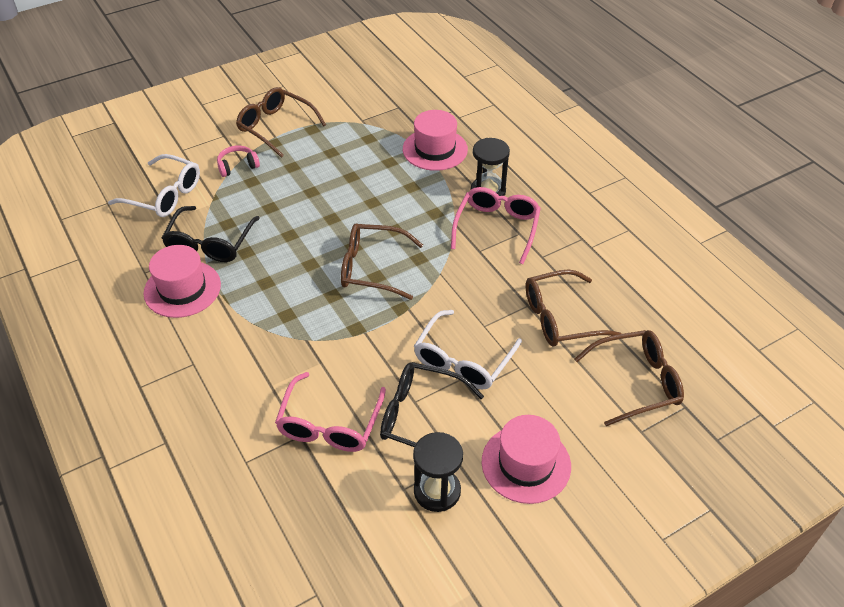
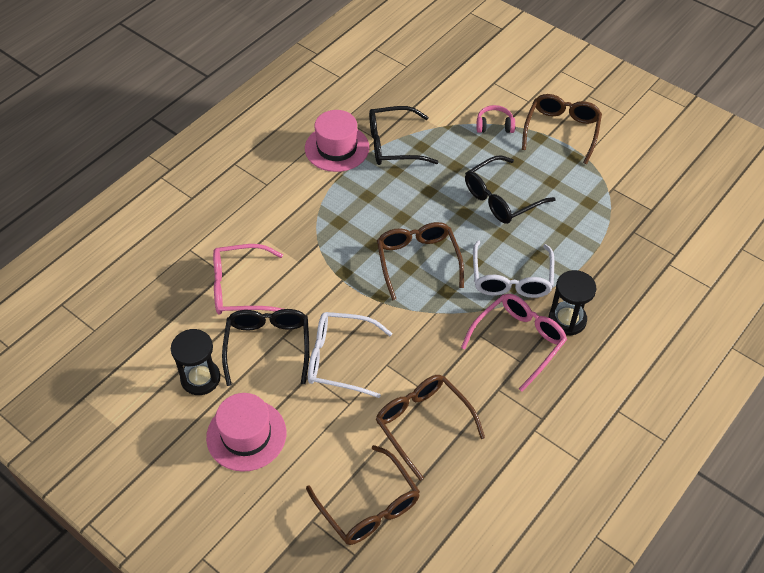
camera: 70 degrees right, 5 degrees up
(164, 195) = (433, 95): white glasses -> white glasses (511, 279)
(237, 166) = (494, 125): pink headphones -> pink headphones turned 45 degrees counterclockwise
(330, 189) = (501, 198): none -> black glasses
(435, 149) = (604, 259): pink hat -> none
(497, 228) = (518, 341): pink glasses -> pink glasses turned 45 degrees counterclockwise

